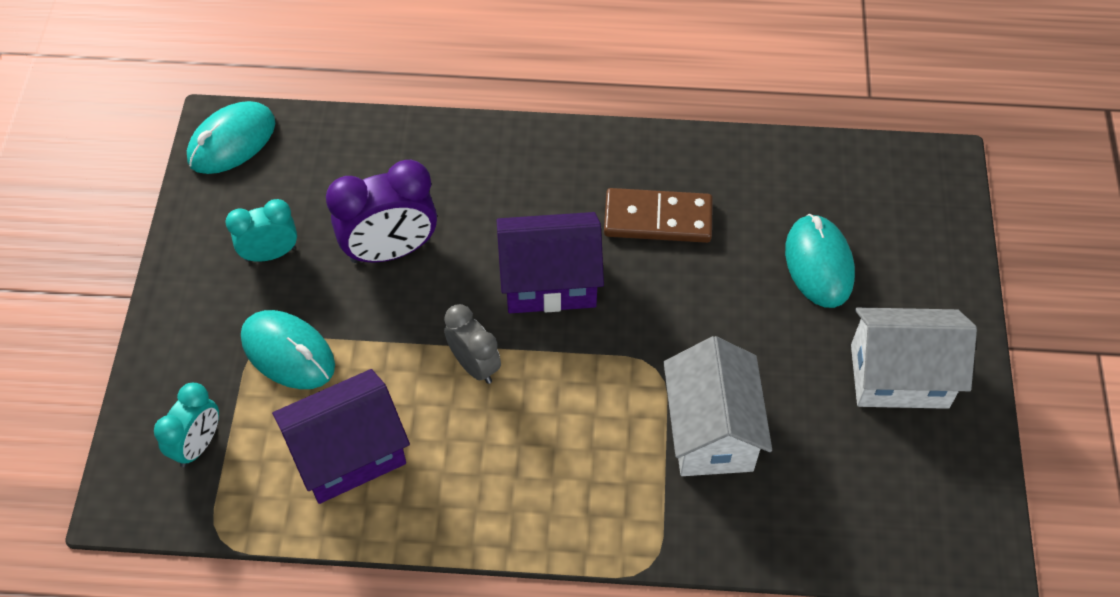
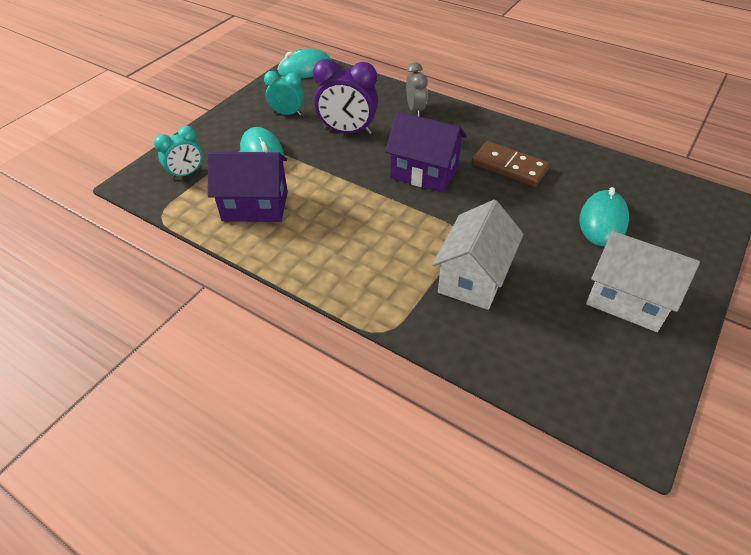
camera: 30 degrees right, 10 degrees down
(474, 365) = (353, 193): grey clock -> grey clock (415, 110)

